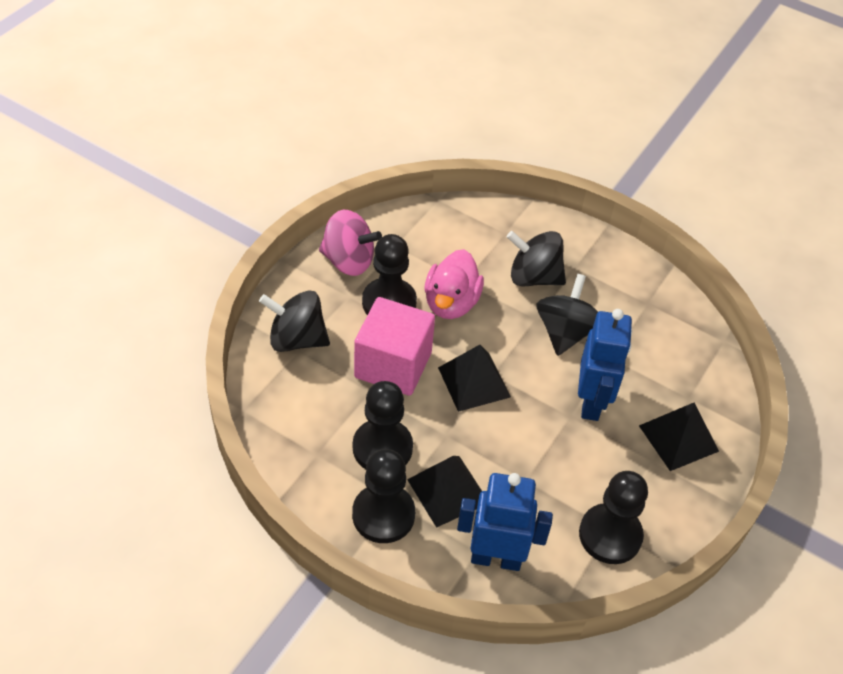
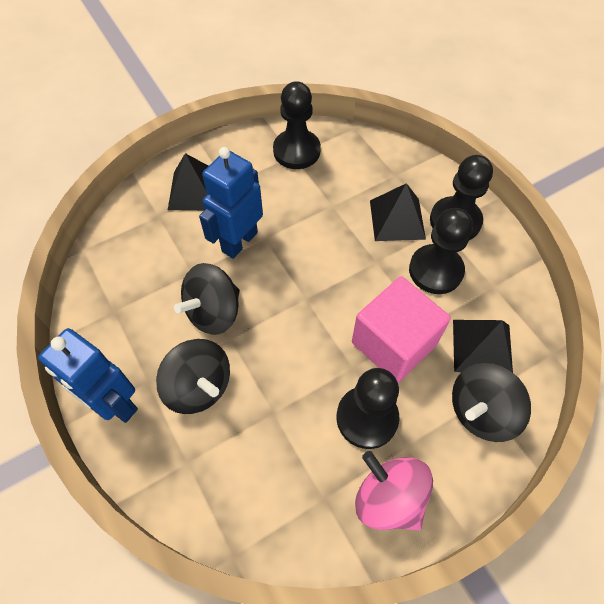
camera: 150 degrees left, 10 degrees up
(297, 339) = (481, 411): black spinning top -> black spinning top turned 105 degrees clockwise
(451, 303) = (302, 390): pink duck -> none
(474, 382) = (327, 297): black pyramid -> black pyramid (482, 348)
(496, 558) = (385, 166): blue robot -> blue robot (115, 404)

